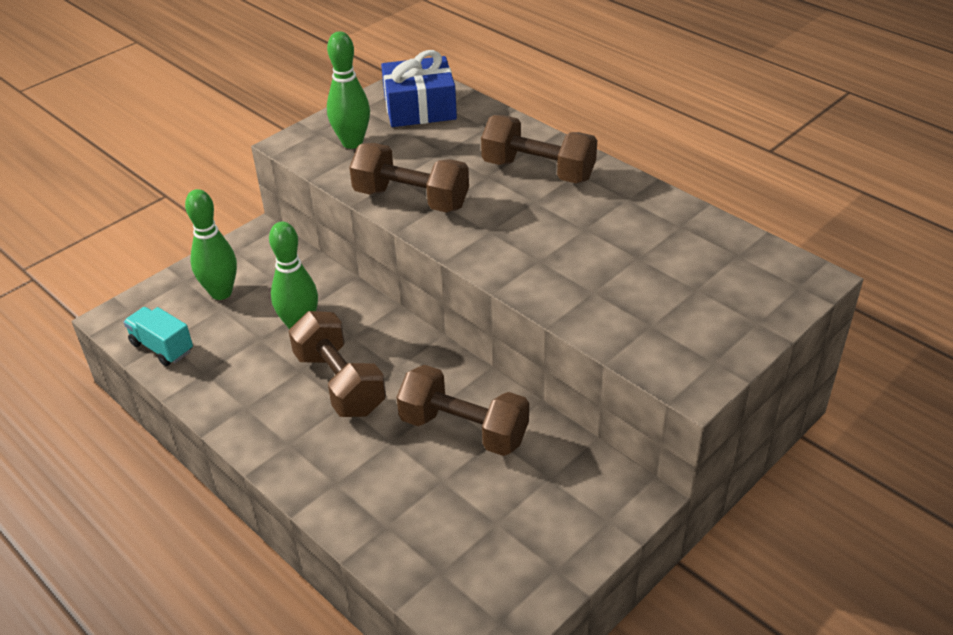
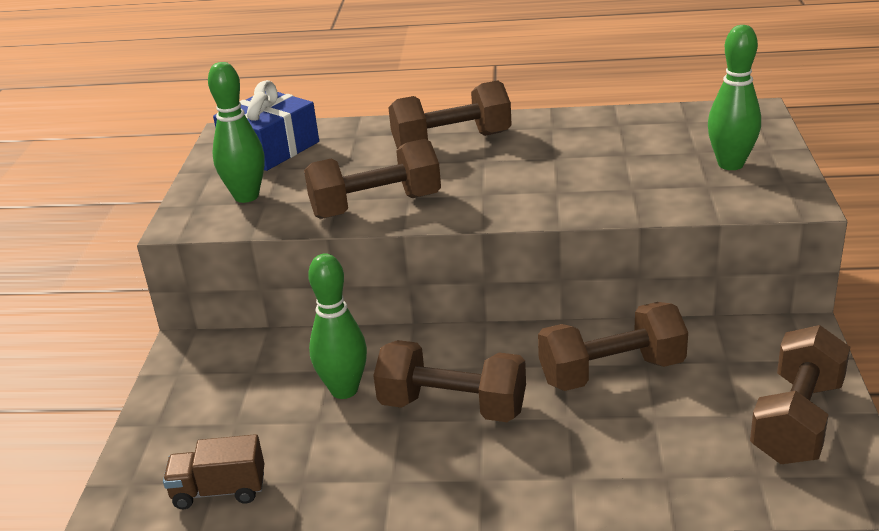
camera: 40 degrees left, 10 degrees down
(162, 347) = (219, 491): turquoise truck -> brown truck
(221, 293) = (215, 411): green bowling pin -> green bowling pin (730, 164)
(524, 556) = (797, 421): none -> brown dumbbell

